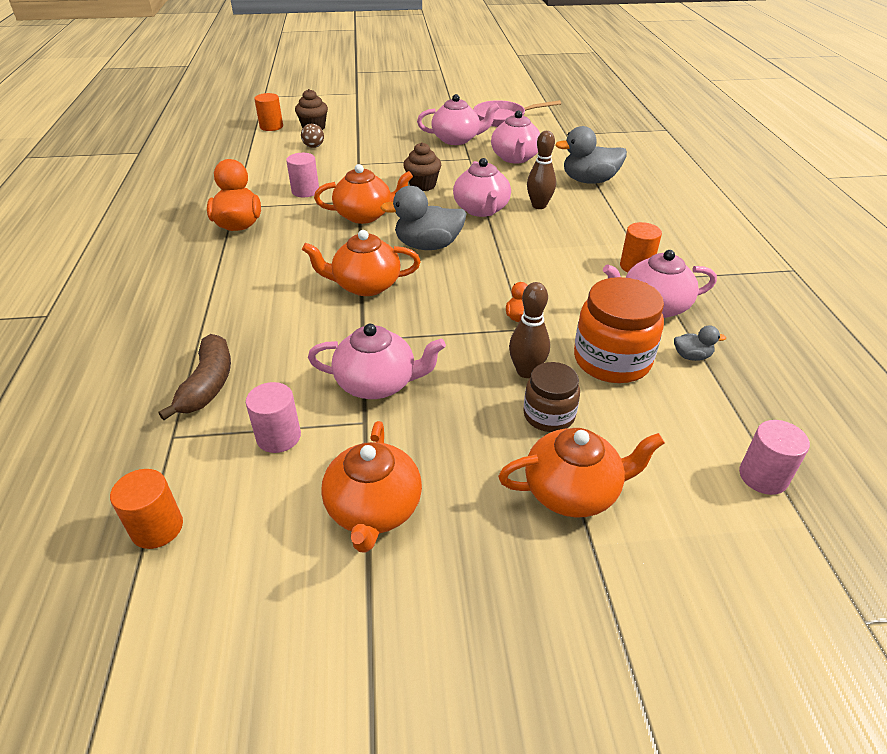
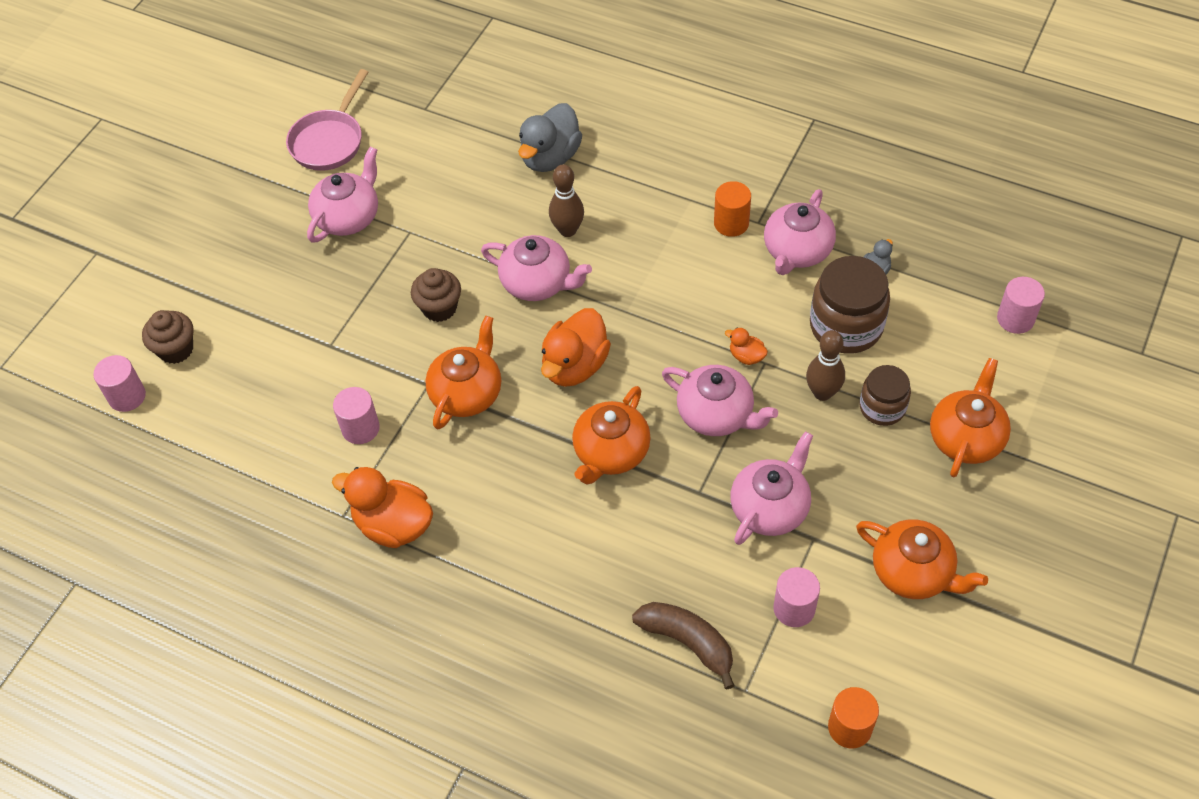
camera: 55 degrees left, 15 degrees up
(271, 126) = (127, 396): orange cylinder -> pink cylinder
(313, 146) = (238, 372): brown ball -> none
(428, 246) = (575, 366): grey duck -> orange duck
(515, 158) = (445, 189): pink teapot -> pink teapot (716, 415)
(612, 360) = (846, 326): orange jar -> brown jar

